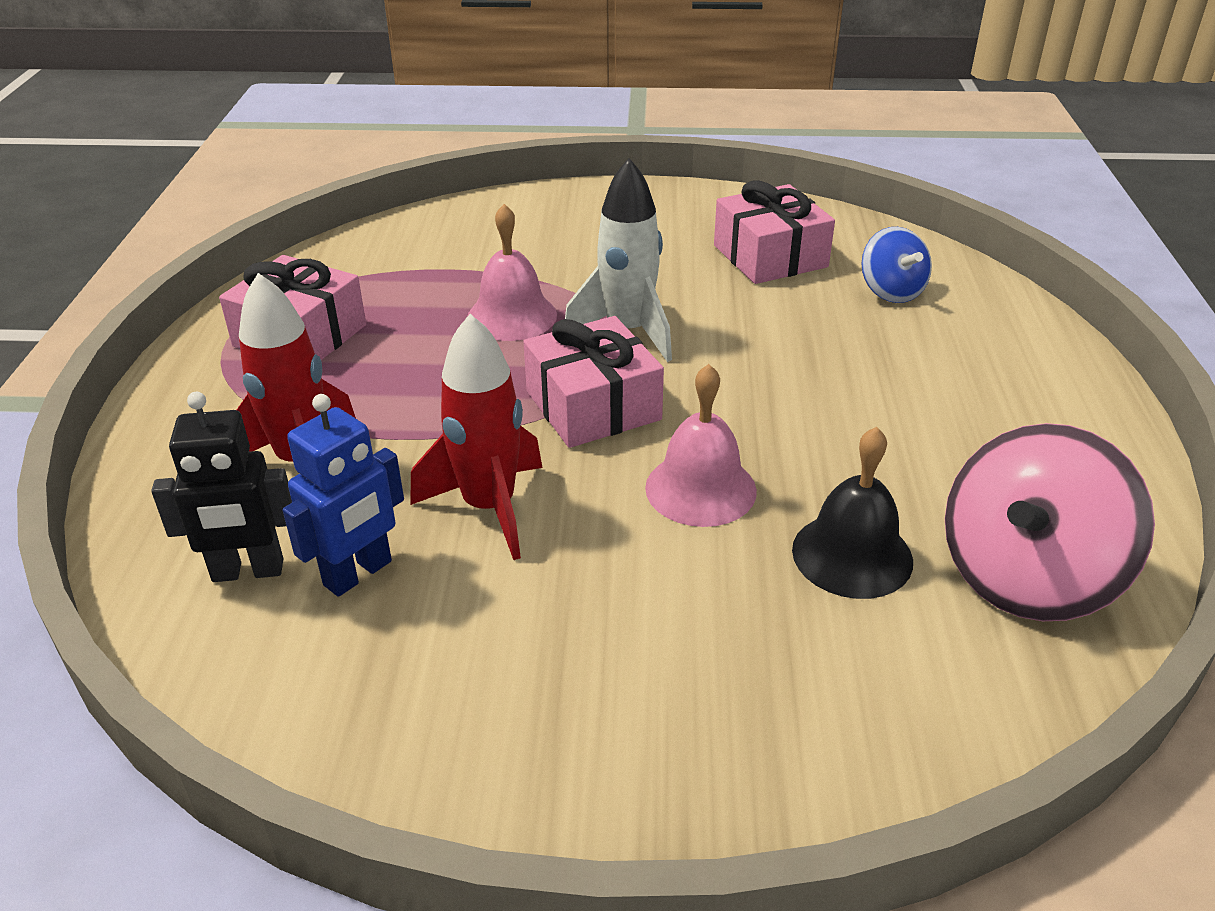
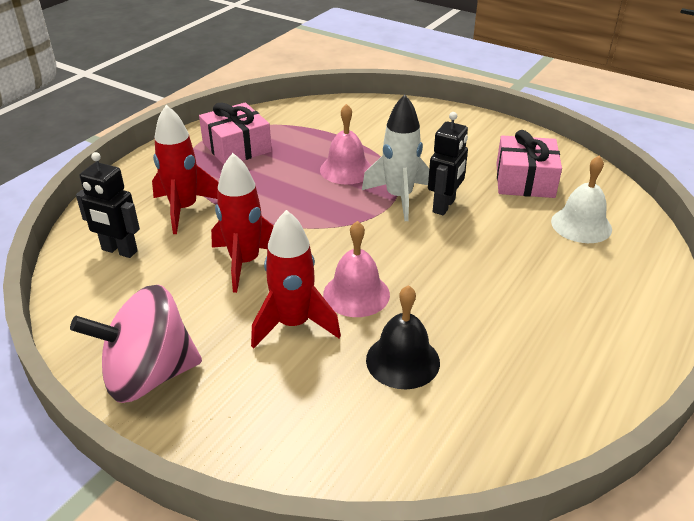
camera: 30 degrees right, 0 degrees up
(358, 574) = (161, 270): blue robot -> none
(593, 405) = (343, 230): pink gift -> none
(654, 569) = (293, 324): none -> red rocket
(700, 323) = (444, 206): none -> black robot
(891, 291) = (581, 225): blue spinning top -> white bell
(1026, 577) = (491, 415): pink spinning top -> pink spinning top (149, 375)

